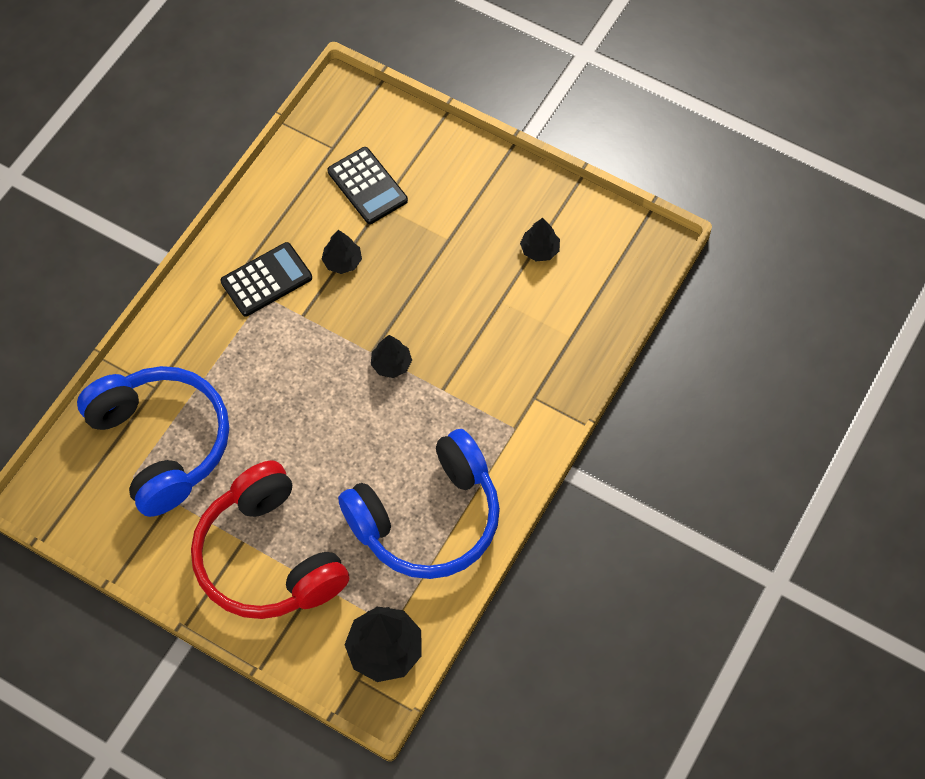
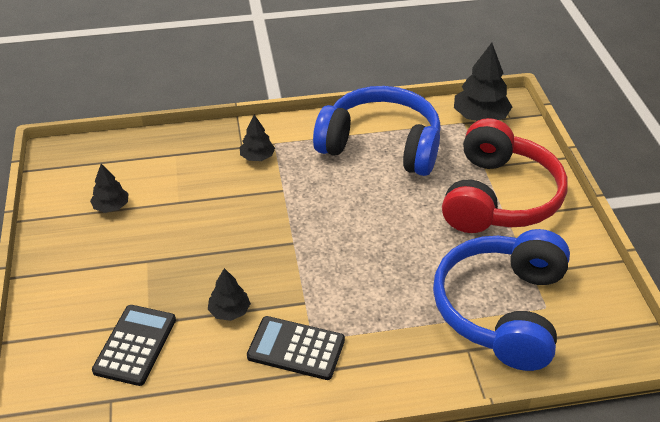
camera: 130 degrees left, 20 degrees down
(391, 364) = (291, 226): black tree -> black tree (257, 157)

